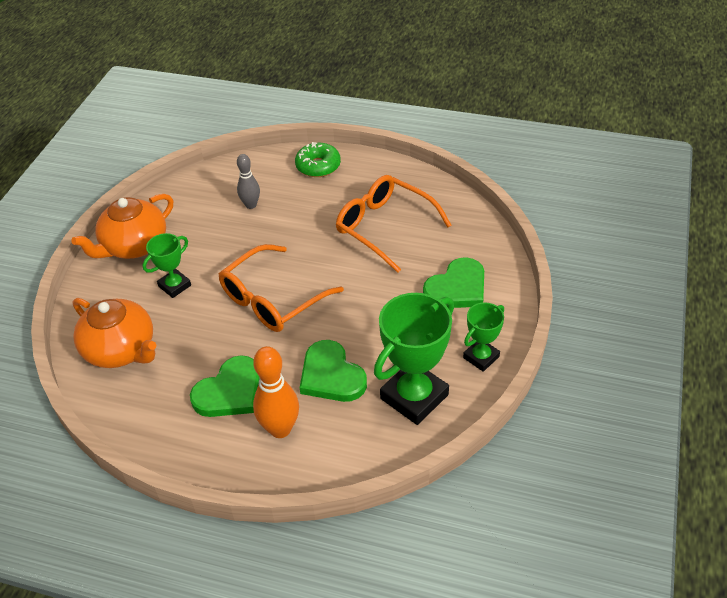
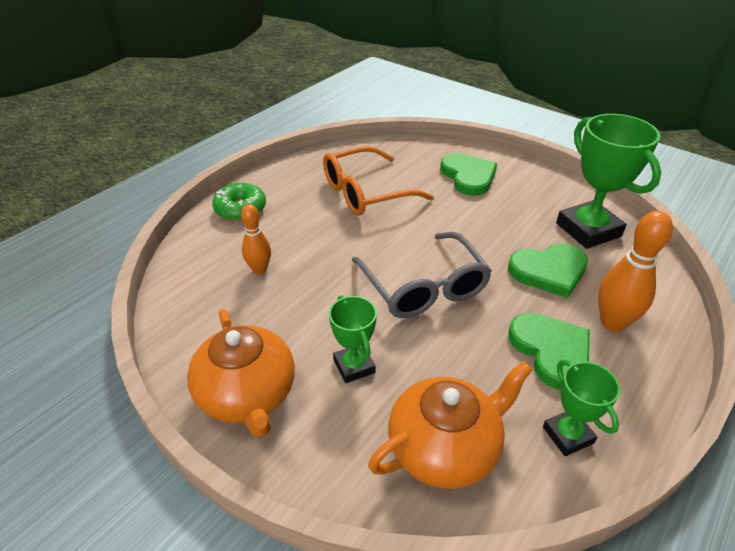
camera: 70 degrees left, 5 degrees down
(251, 205) = (259, 269): grey bowling pin -> orange bowling pin
(272, 300) = (424, 287): orange glasses -> grey glasses
(481, 357) = (552, 186): green trophy -> green trophy (567, 435)

